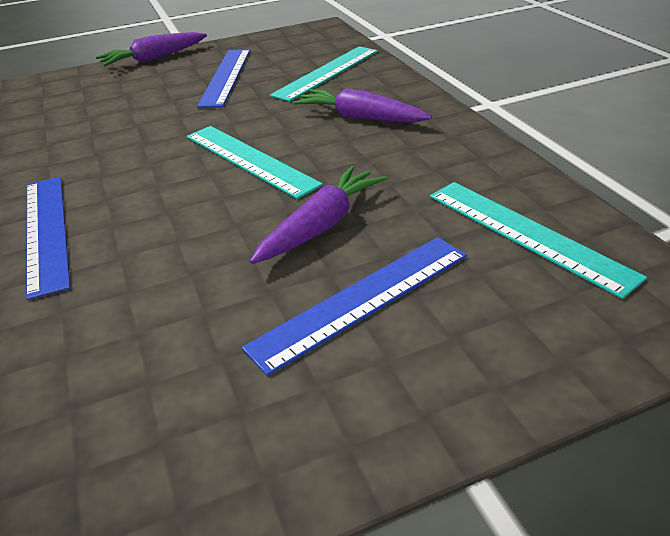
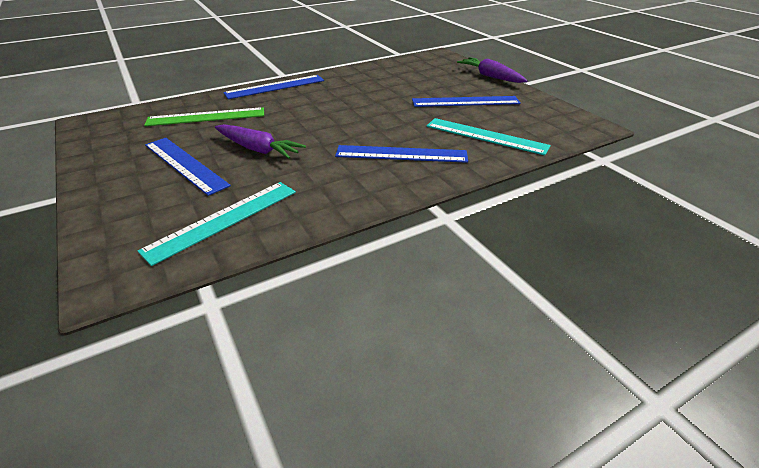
camera: 80 degrees right, 0 degrees up
(154, 306) = (206, 117): none -> green ruler
(250, 159) = (339, 122): turquoise ruler -> none
(360, 118) = (401, 154): purple carrot -> blue ruler

